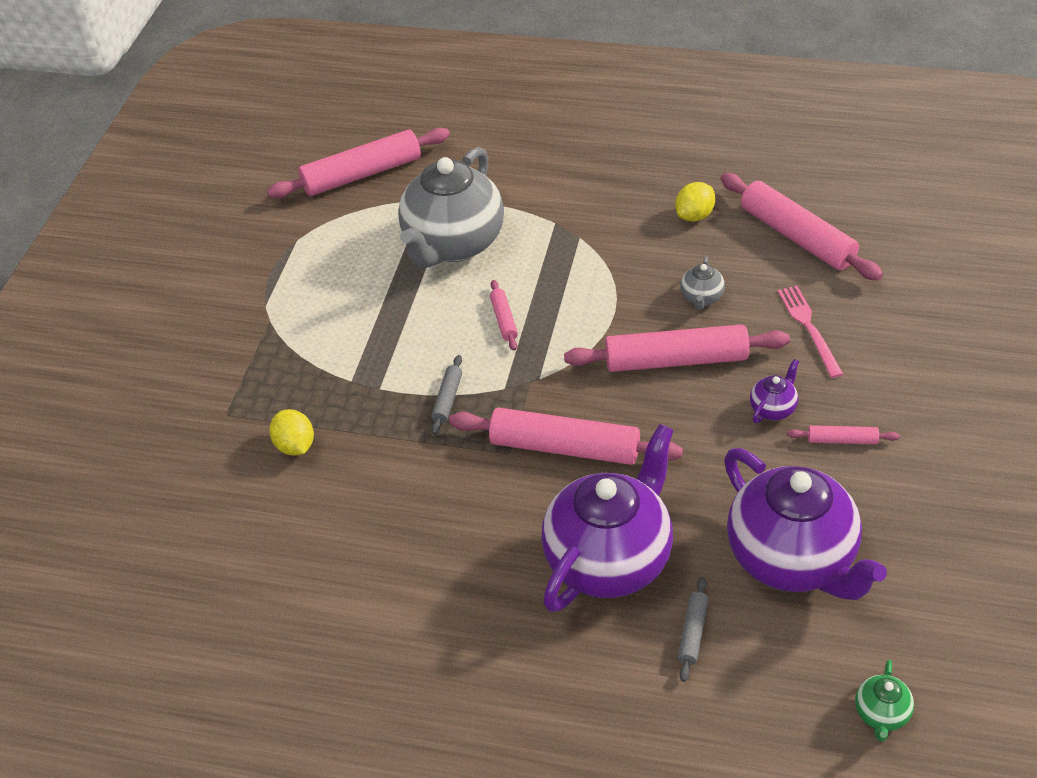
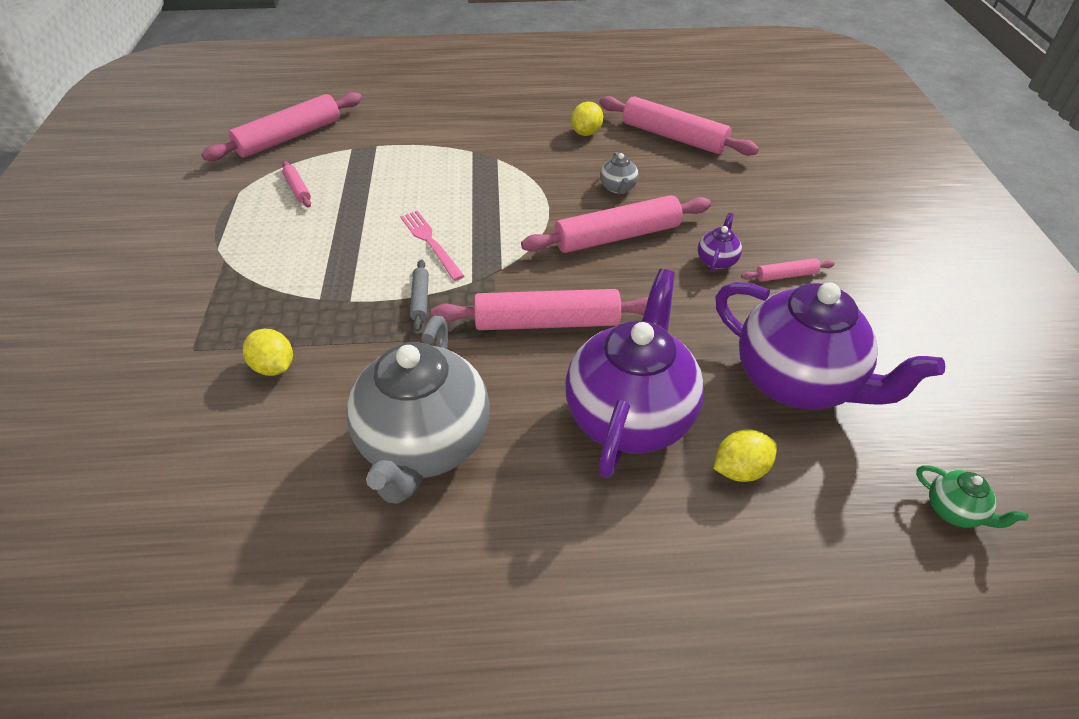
camera: 20 degrees left, 0 degrees up
(453, 244) = (387, 177): grey teapot -> grey teapot (424, 444)
(504, 320) = (452, 227): pink rolling pin -> pink rolling pin (297, 189)
(692, 633) = (740, 469): grey rolling pin -> yellow lemon
(809, 328) = (715, 197): pink fork -> pink fork (430, 243)
(881, 715) = (954, 510): green teapot -> green teapot turned 45 degrees counterclockwise

